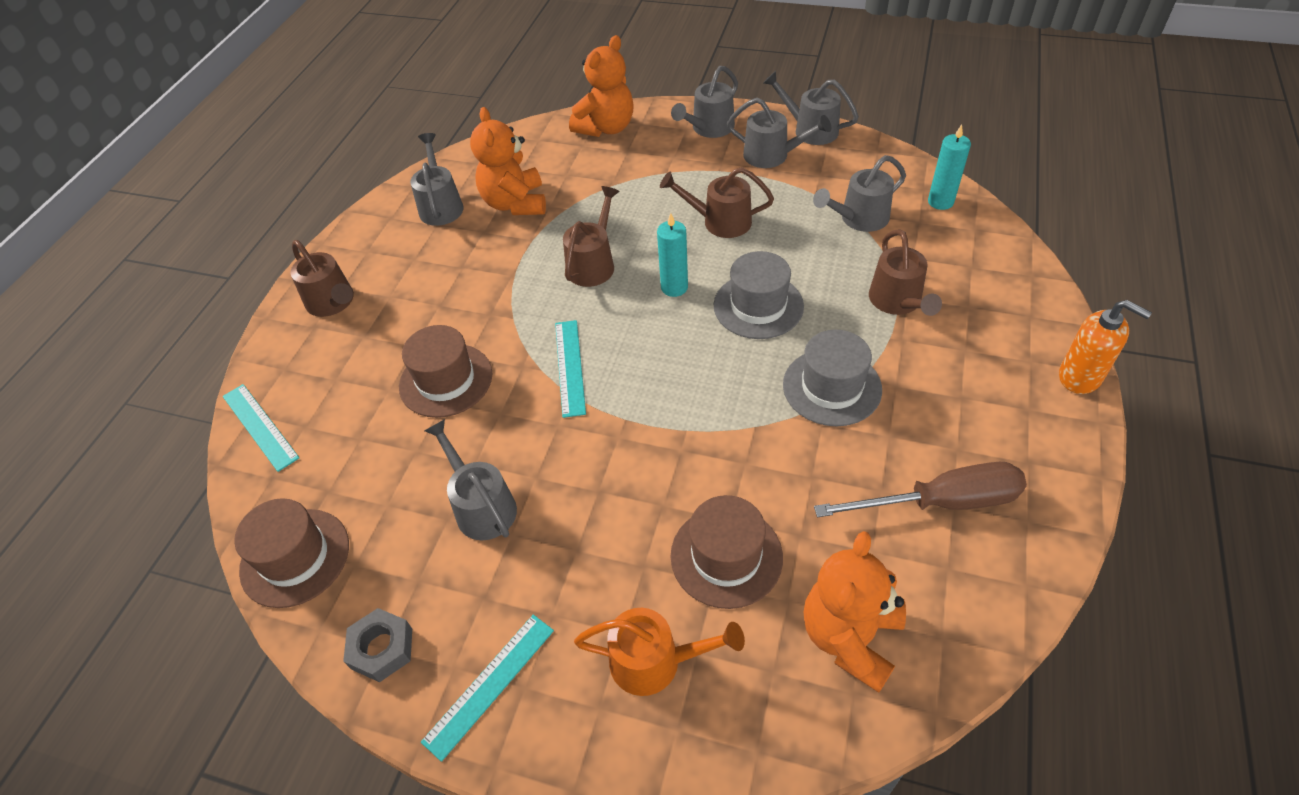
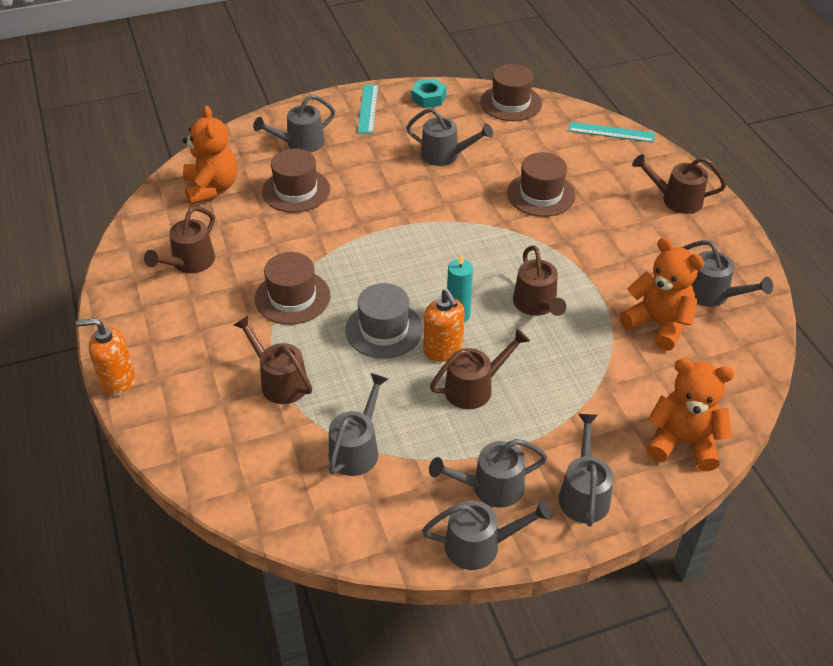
camera: 140 degrees right, 5 degrees down
(382, 648) = (428, 98): grey nut -> turquoise nut
(570, 367) = (474, 234): turquoise ruler -> none
(606, 128) = (683, 442): orange teddy bear -> orange teddy bear turned 105 degrees clockwise
(656, 661) = (300, 144): orange watering can -> grey watering can
(718, 262) = (443, 350): none -> orange soap dispenser
(832, 387) = (292, 297): grey hat -> brown hat
(940, 202) = (292, 506): turquoise candle -> none
(941, 502) = (189, 263): brown screwdriver -> brown watering can

